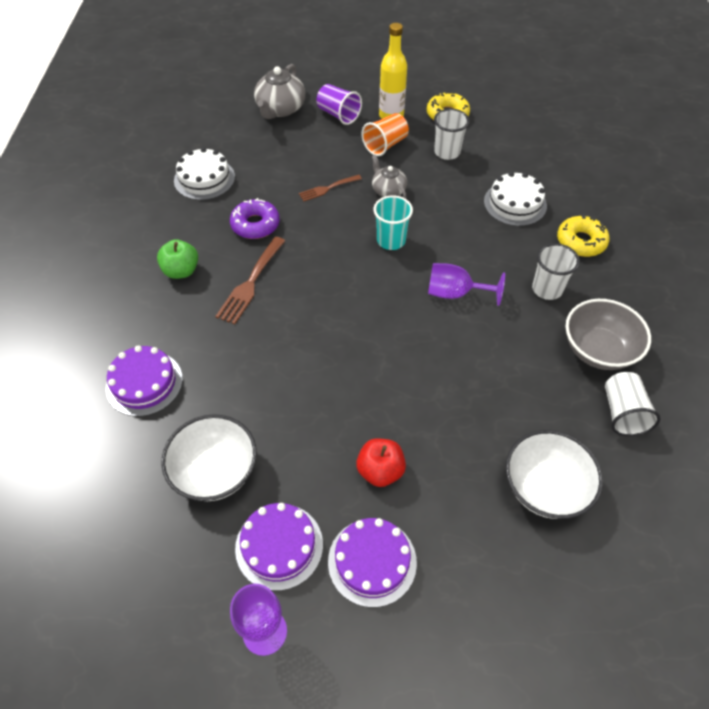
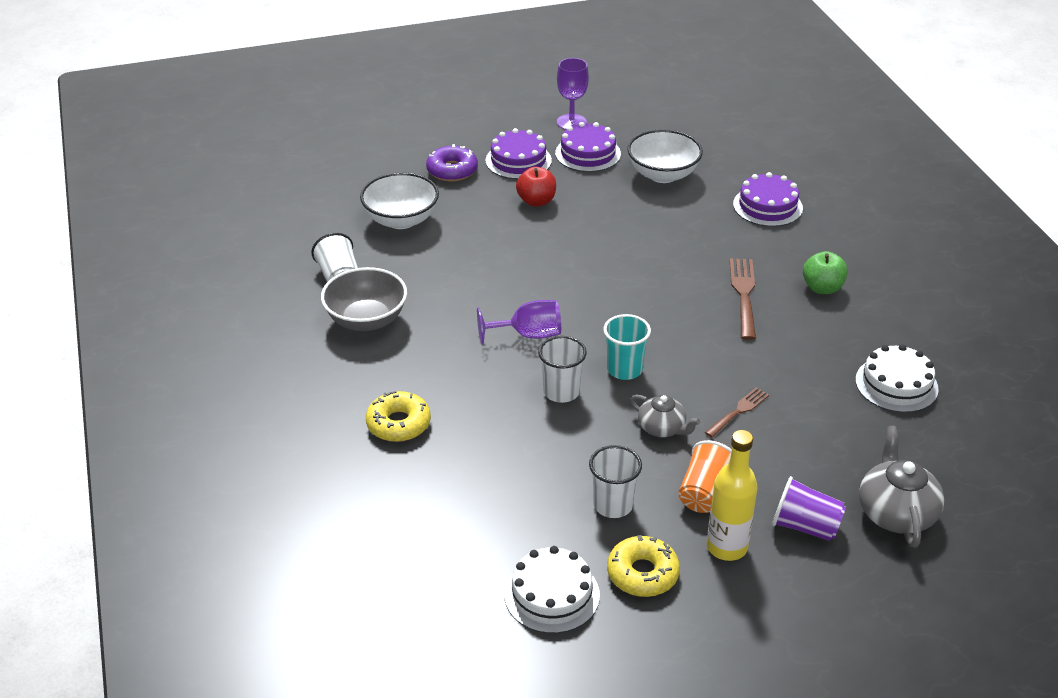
camera: 160 degrees right, 15 degrees down
(255, 225) = (788, 349): purple donut -> purple donut (452, 170)
(515, 203) = (493, 452): white cake -> white cake (552, 595)
(547, 289) = (429, 362): white cup -> white cup (561, 392)

